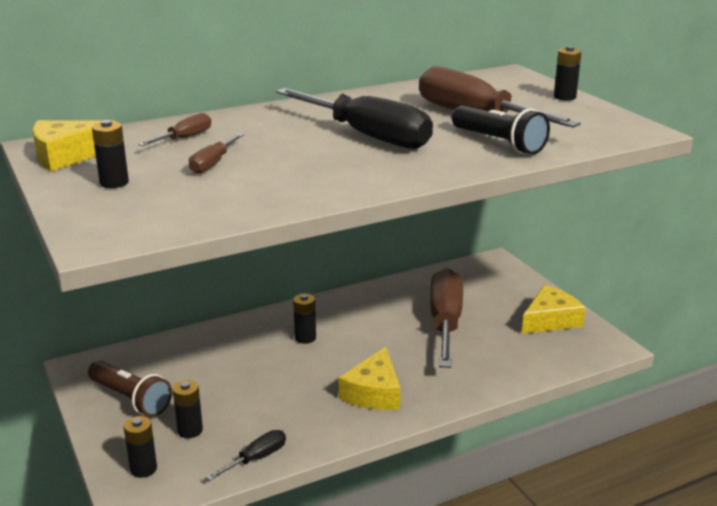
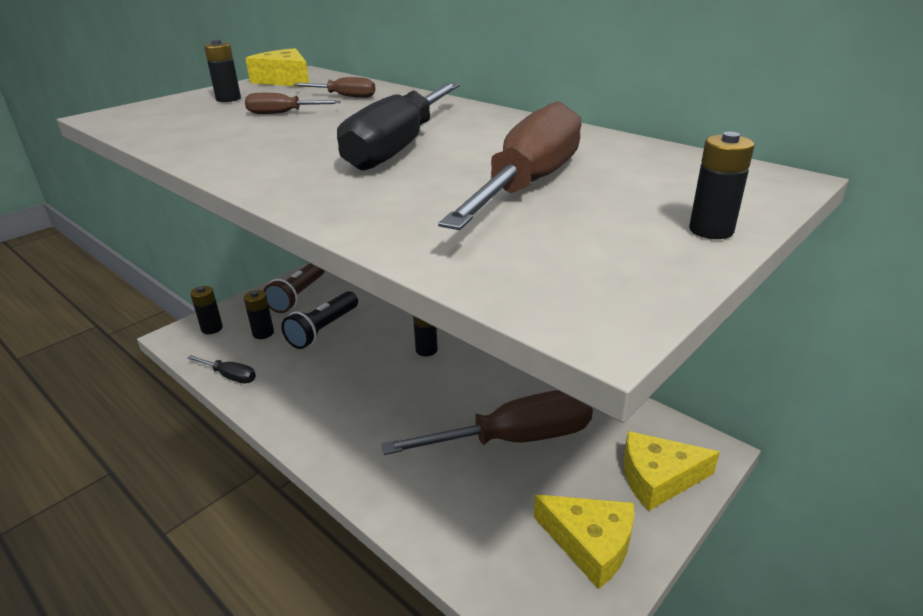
camera: 70 degrees right, 5 degrees up
(374, 392) = (348, 418): yellow cheese -> yellow cheese (658, 478)
(498, 143) = (424, 211): black flashlight -> black flashlight (323, 329)

